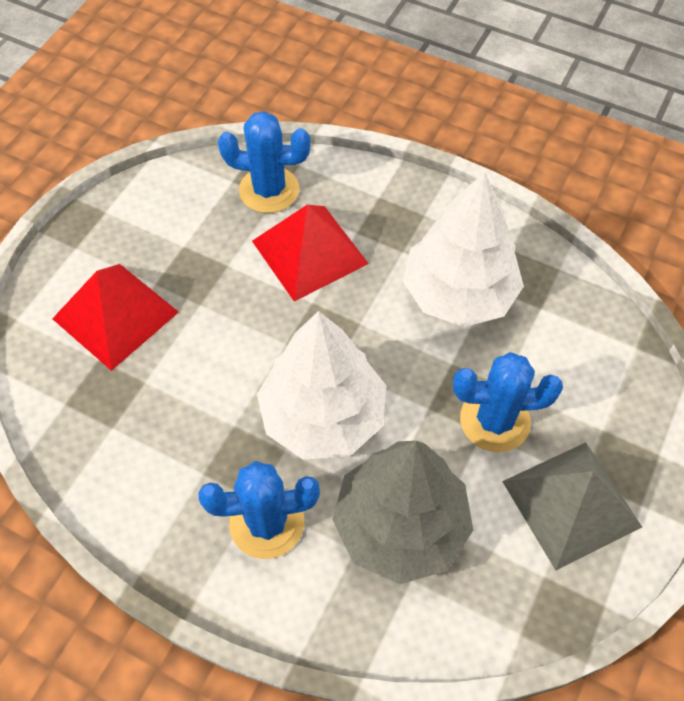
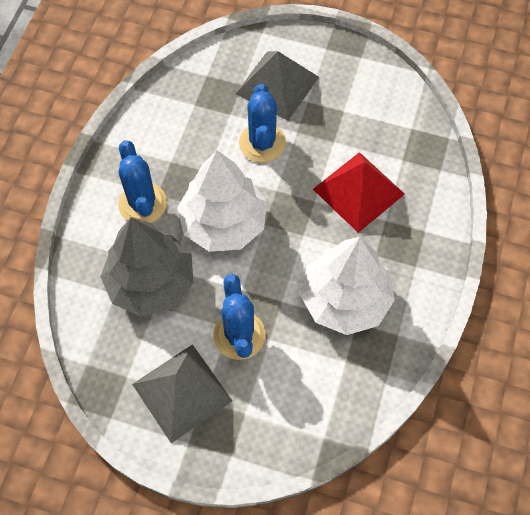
camera: 80 degrees right, 5 degrees up
(116, 315) = (277, 85): red pyramid -> grey pyramid
(269, 190) = (409, 154): blue cactus -> blue cactus (262, 143)

